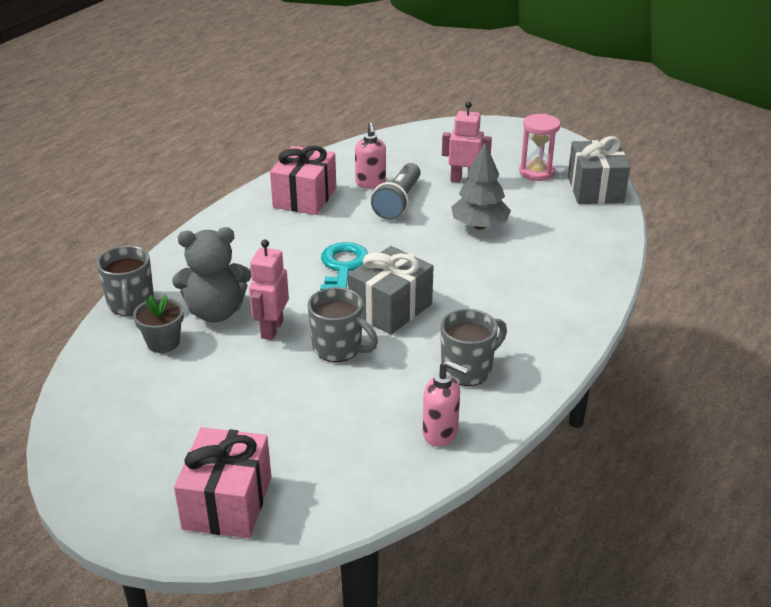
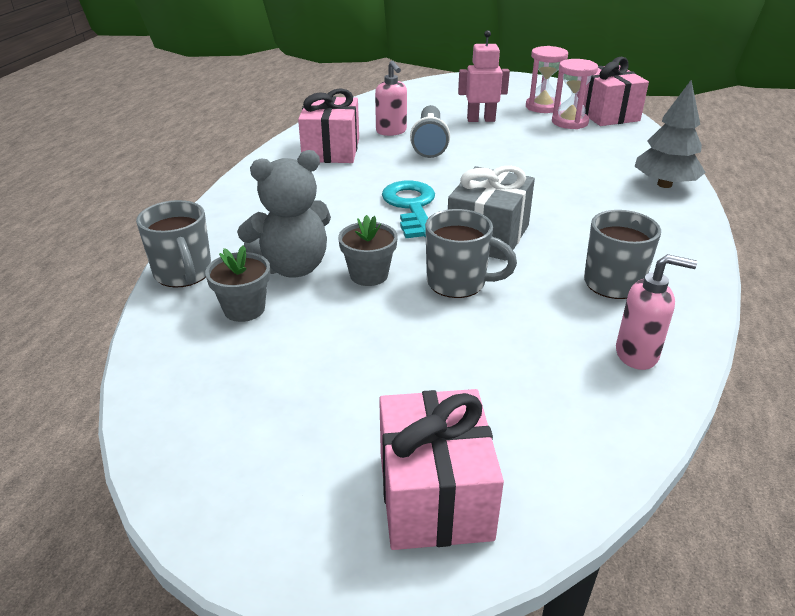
camera: 15 degrees left, 0 degrees up
(271, 329) = (369, 275): pink robot -> grey flower pot
(479, 226) = (523, 153): grey tree -> grey tree (664, 184)
(550, 195) = (569, 122): none -> pink hourglass
(595, 189) = (606, 114): grey gift -> pink gift

